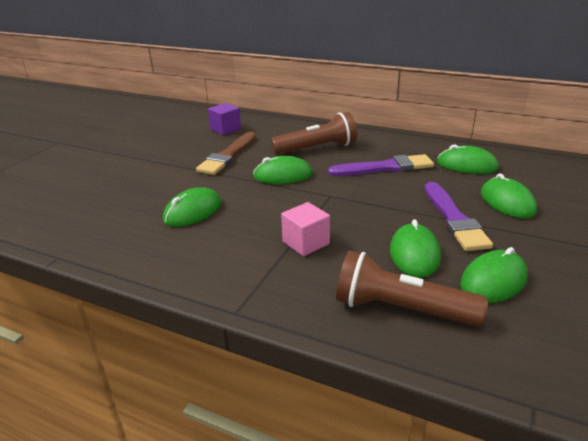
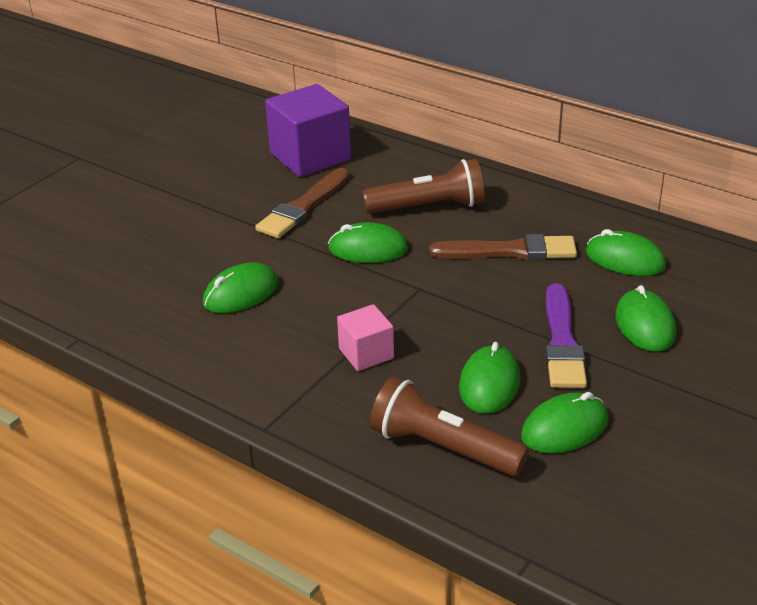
camera: 10 degrees right, 5 degrees up
(225, 129) = (310, 157): purple cube -> purple cube, size x1.85
(385, 168) = (510, 251): purple brush -> brown brush

